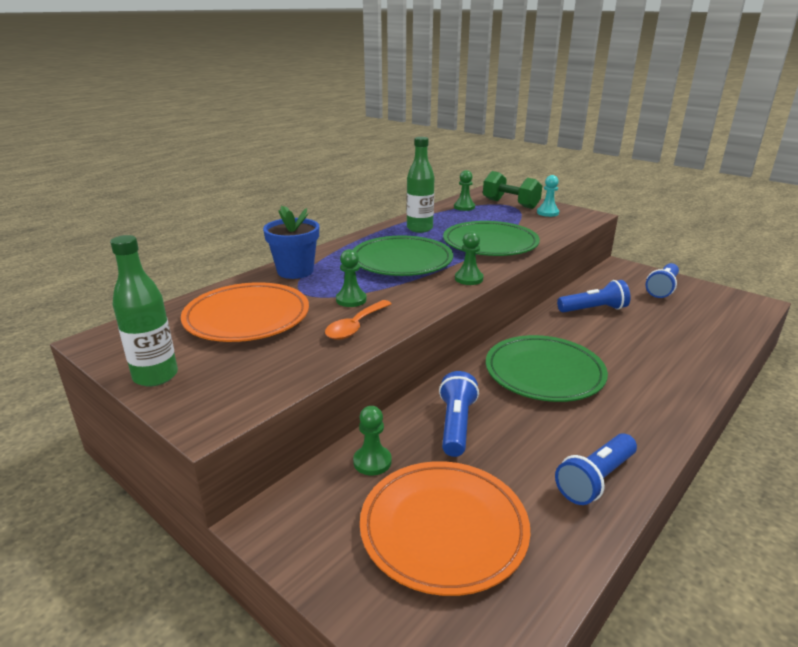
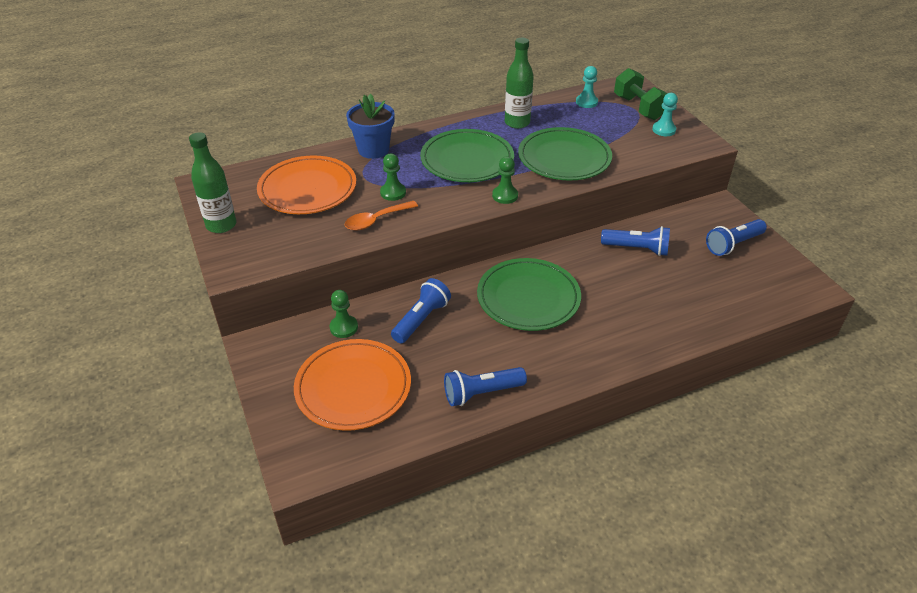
camera: 25 degrees right, 15 degrees up
(464, 207) = (586, 102): green pawn -> turquoise pawn

